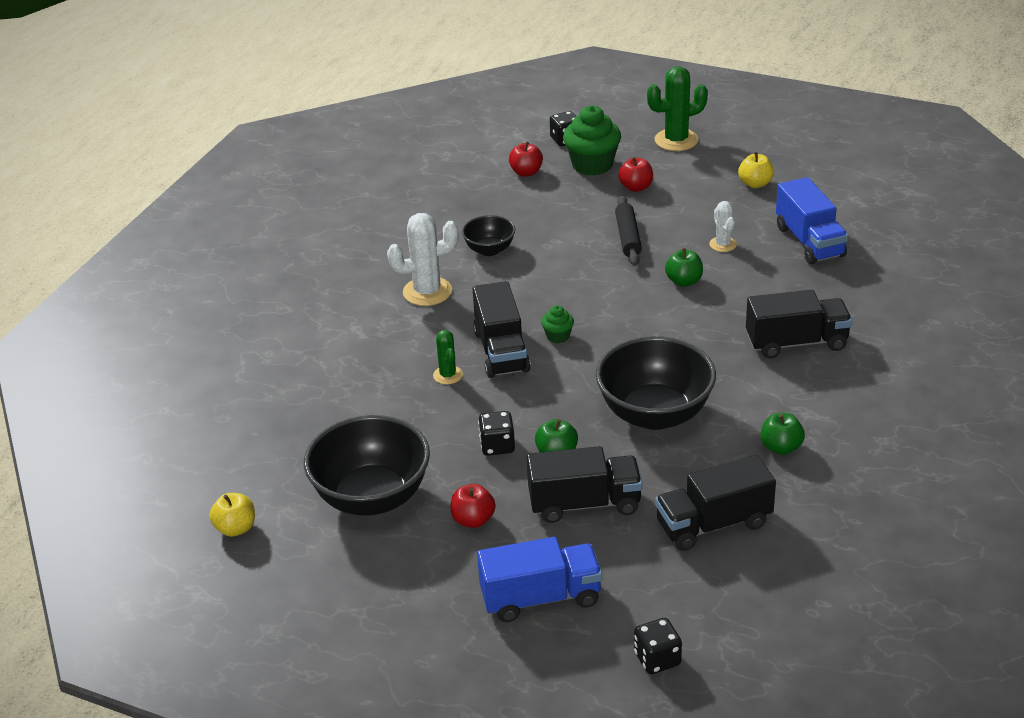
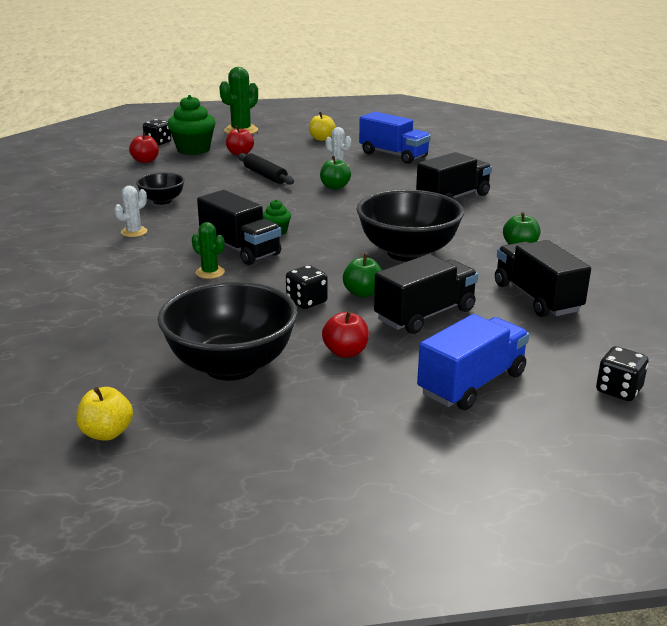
camera: 35 degrees left, 10 degrees down
(427, 292) = (134, 232): white cactus -> white cactus, size x0.56
(713, 524) = (536, 298): black truck -> black truck turned 120 degrees clockwise

